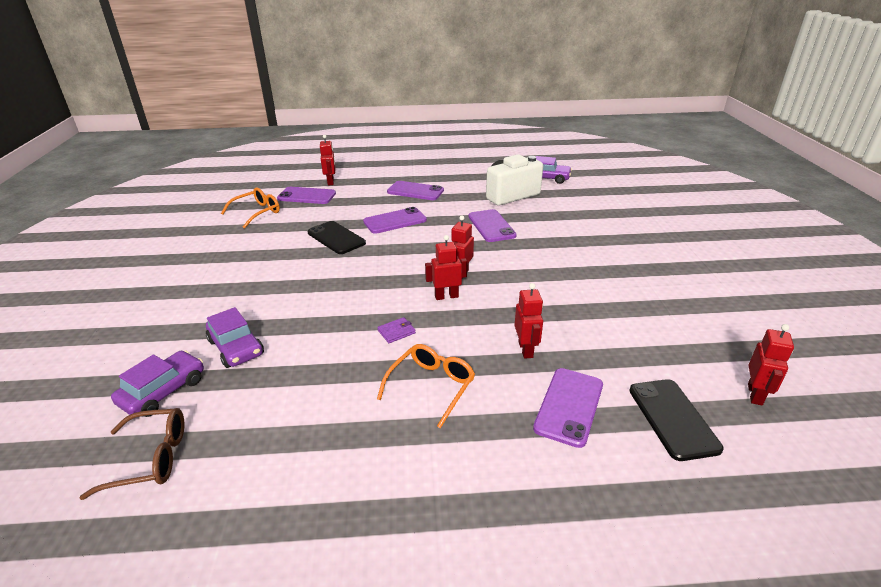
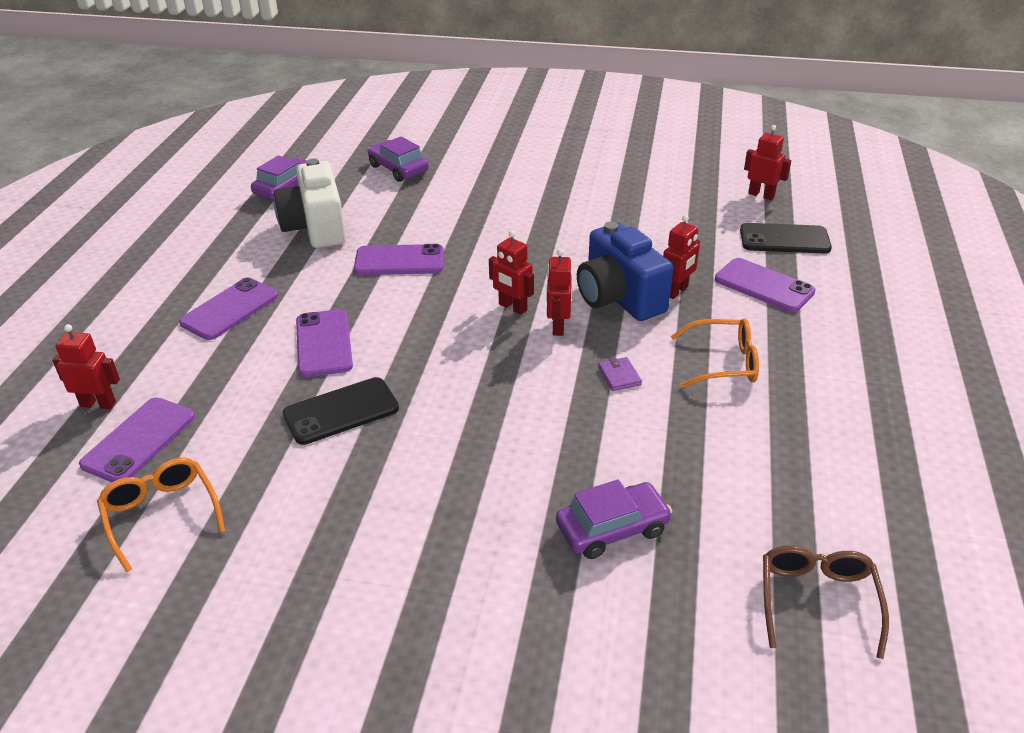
camera: 75 degrees left, 5 degrees up
(163, 391) = (693, 604): purple car -> purple car (398, 169)
(431, 386) = (723, 363): orange glasses -> orange glasses turned 135 degrees clockwise
(498, 319) = (619, 298): none -> blue camera
(526, 349) = (676, 291): red robot -> red robot turned 120 degrees clockwise

